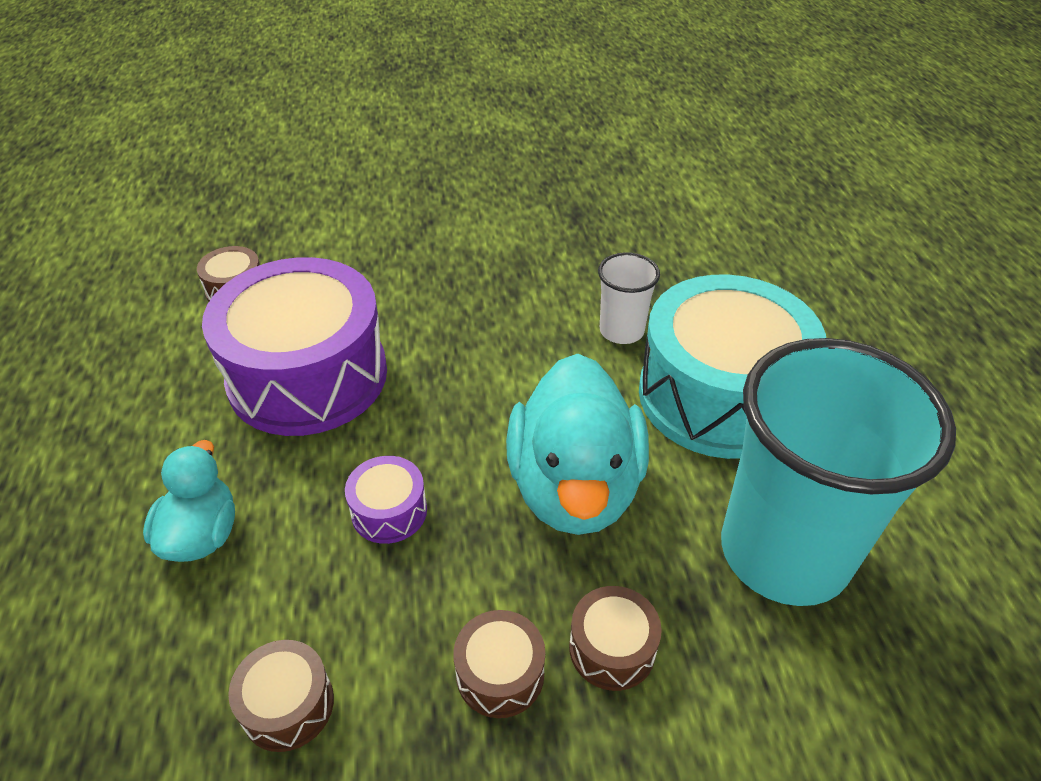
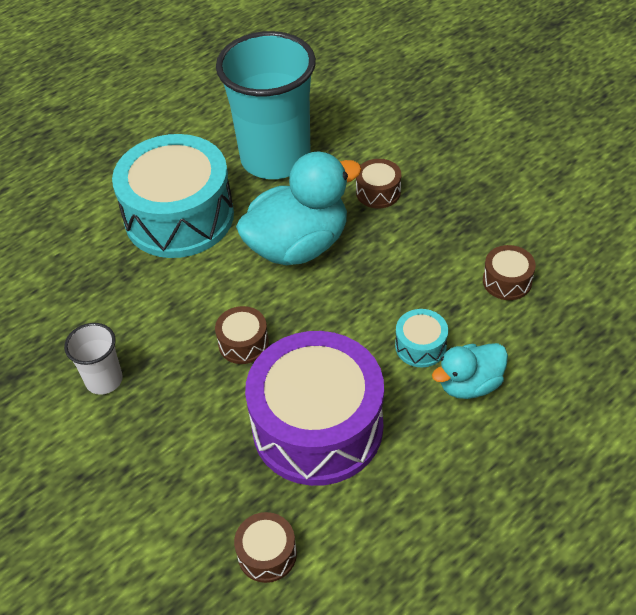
camera: 120 degrees left, 5 degrees up
(301, 520) = (420, 346): none -> turquoise drum
(389, 511) = (380, 312): purple drum -> none
(500, 674) = (424, 221): brown drum -> brown drum (243, 343)
(621, 331) = (148, 284): white cup -> white cup (104, 380)

